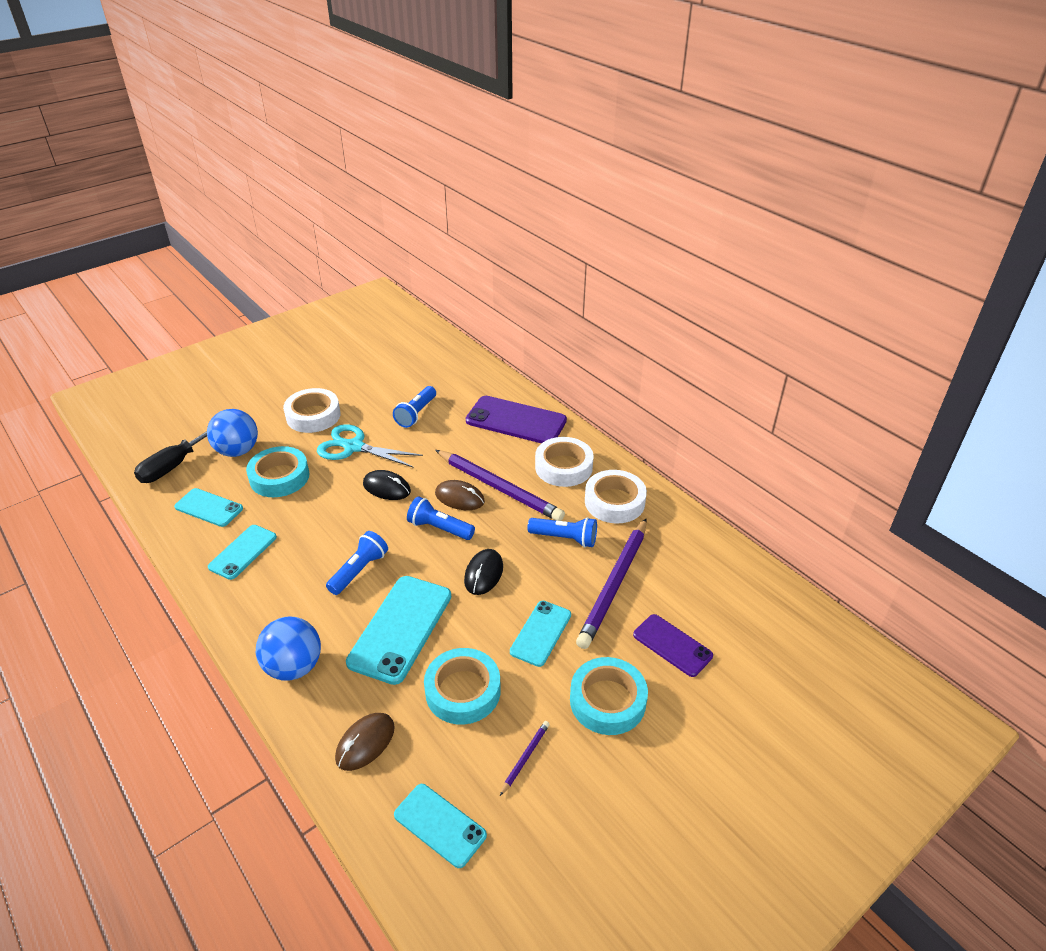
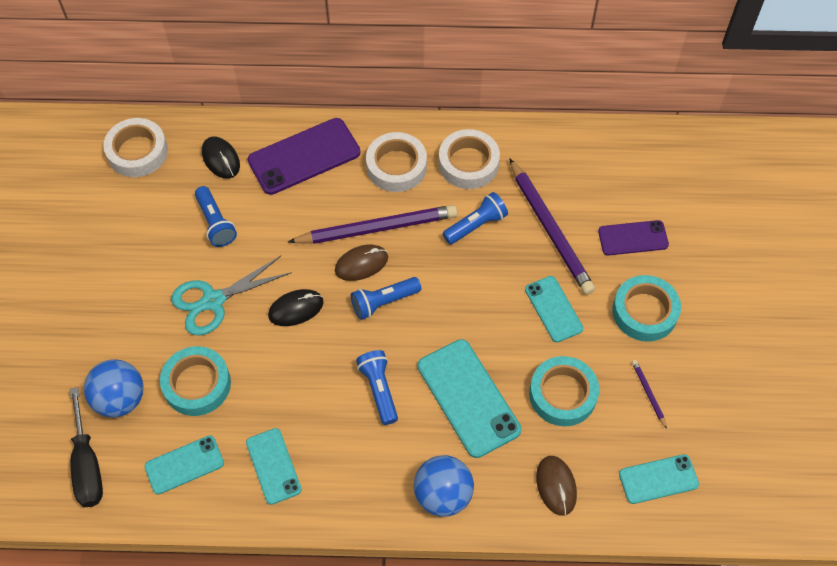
camera: 50 degrees left, 20 degrees up
(313, 416) = (130, 306): white tape -> white tape (137, 152)
(483, 574) = (462, 305): black mouse -> black mouse (221, 159)

